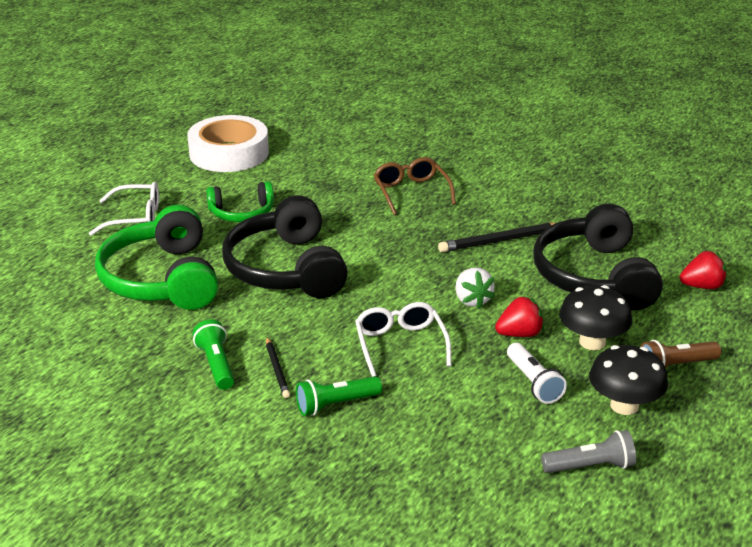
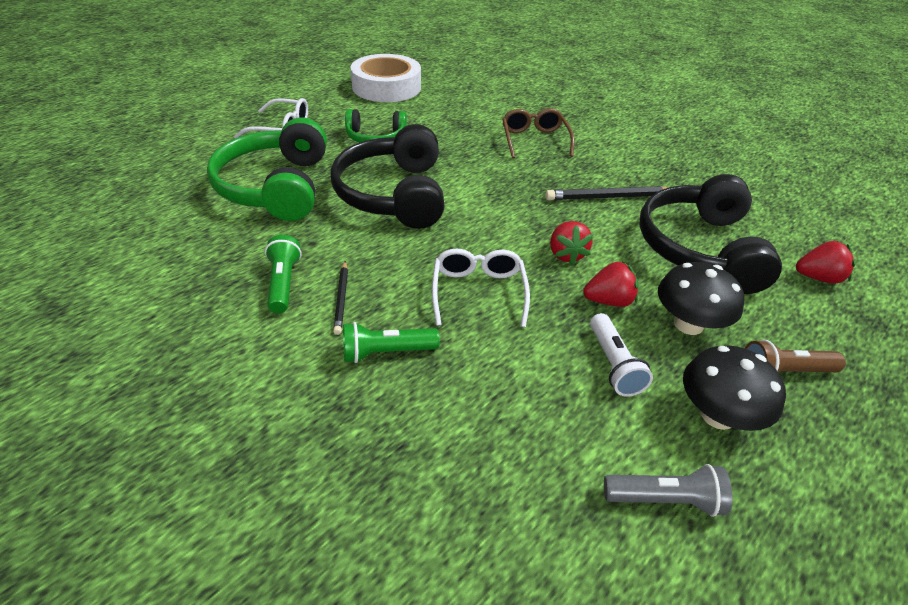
camera: 10 degrees right, 10 degrees up
(472, 300) = (566, 254): white strawberry -> red strawberry

